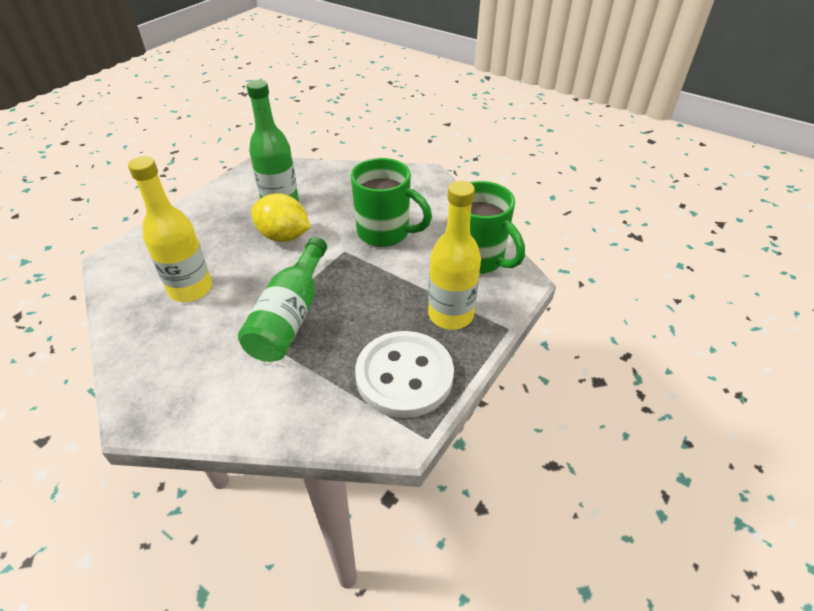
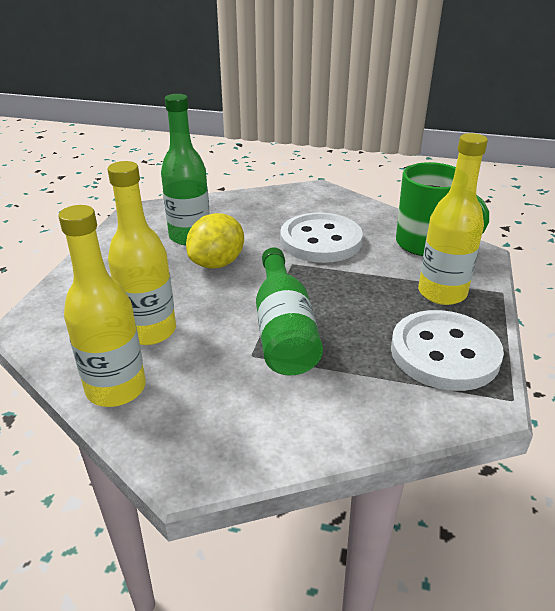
camera: 20 degrees left, 10 degrees down
(135, 334) = (116, 389): none -> yellow bottle
(283, 236) = (217, 263): yellow lemon -> yellow lemon turned 60 degrees counterclockwise
(385, 233) = (320, 241): green mug -> white button

